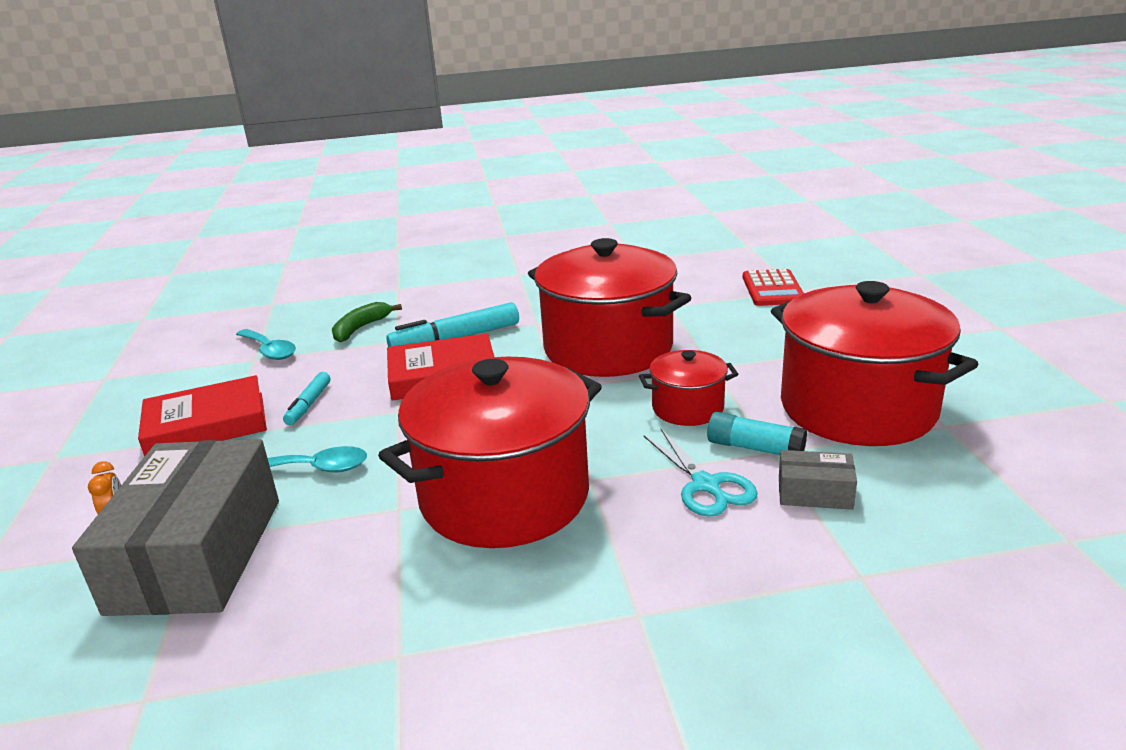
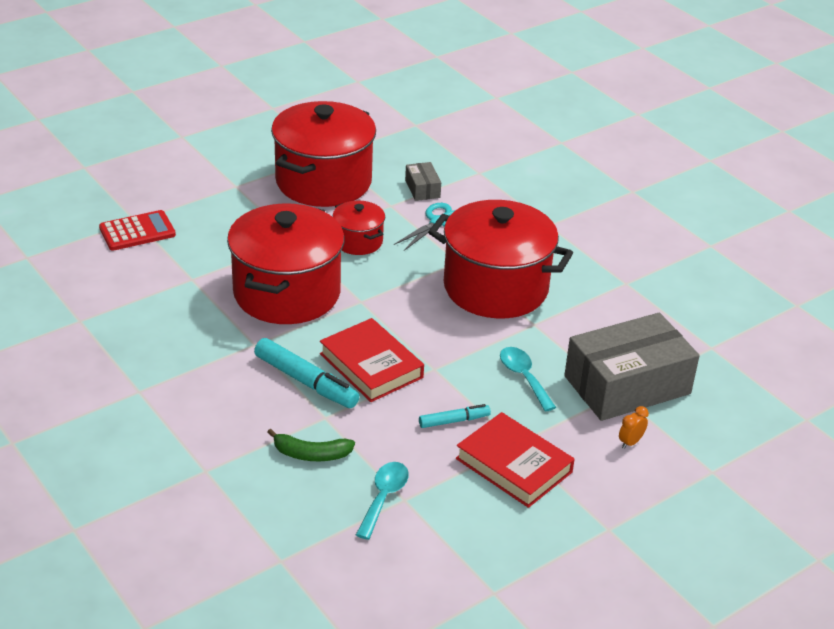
camera: 120 degrees left, 10 degrees up
(755, 448) = (390, 211): turquoise glue stick -> none

